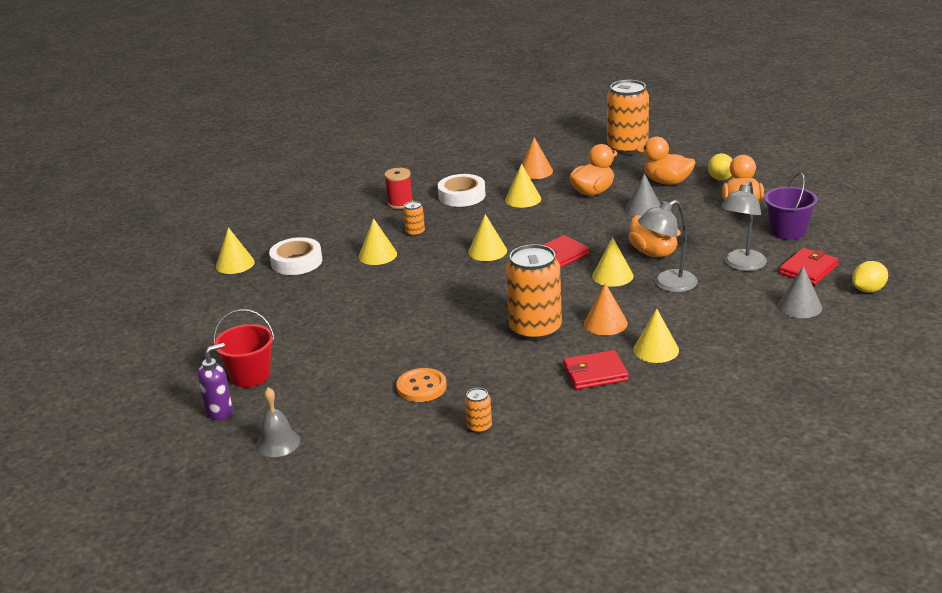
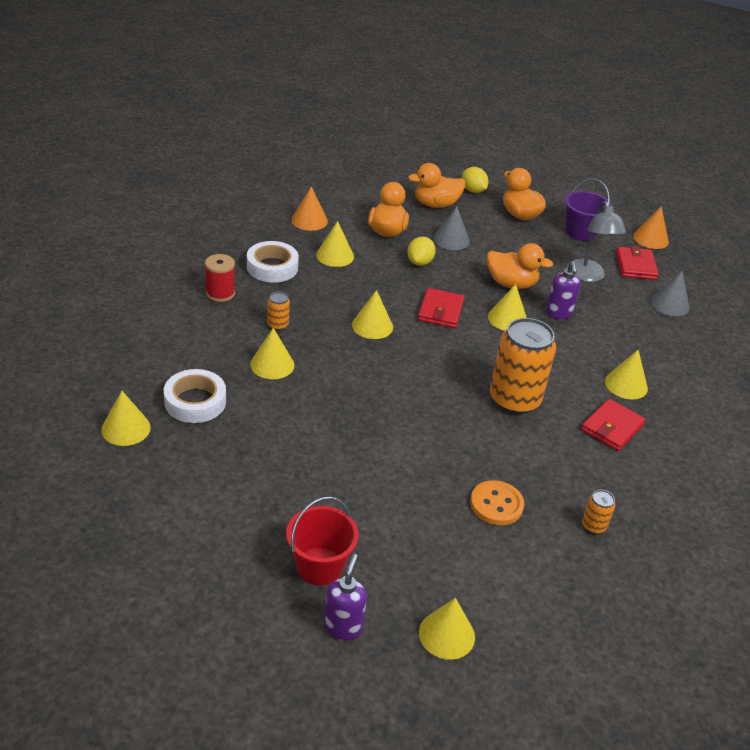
camera: 45 degrees left, 10 degrees up
(278, 443) = (446, 634): grey bell -> yellow cone
(605, 323) = (559, 371): orange cone -> orange cone (650, 239)
(627, 148) = (361, 175): orange can -> none
(667, 284) = (558, 314): grey lamp -> purple soap dispenser
(868, 290) = (693, 273): yellow lemon -> yellow lemon (420, 262)

